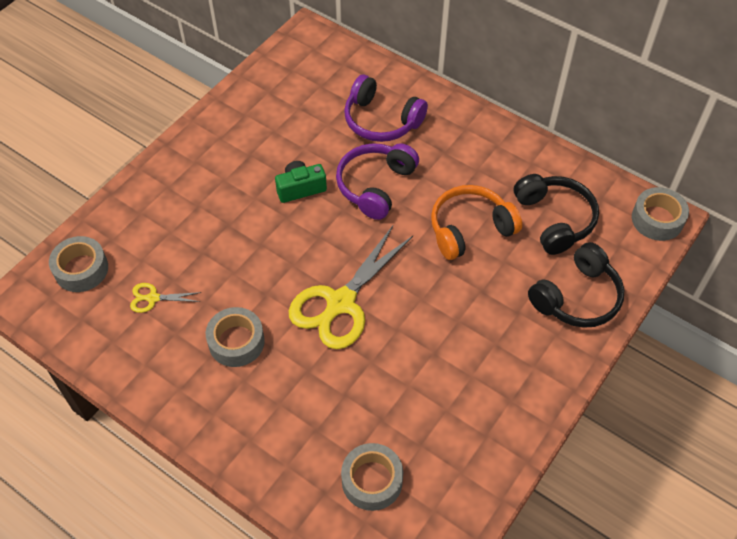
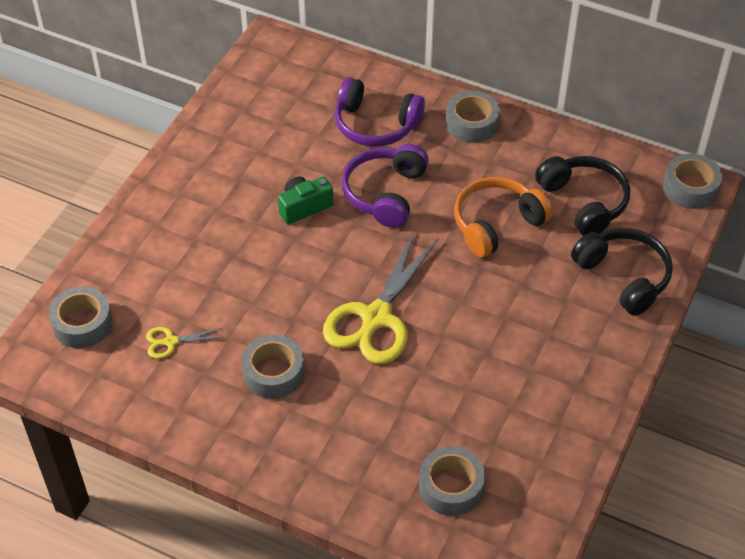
camera: 10 degrees left, 5 degrees down
(468, 130) = (472, 123): none -> grey tape
(577, 297) = (623, 277): black headphones -> black headphones turned 75 degrees counterclockwise

